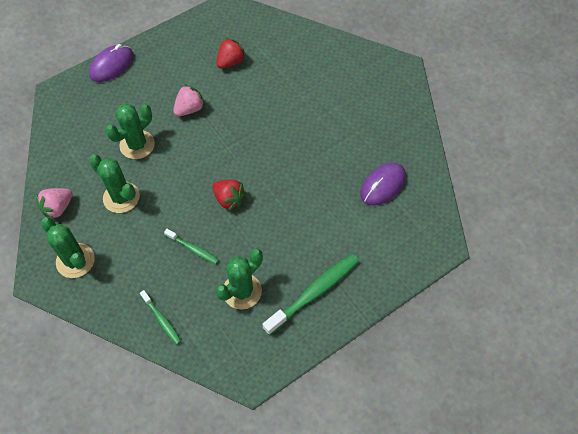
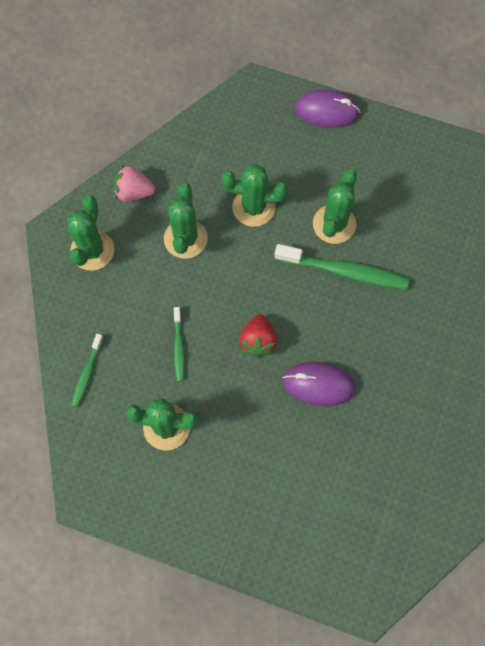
camera: 55 degrees right, 10 degrees up
(189, 109) = (334, 224): pink strawberry -> green cactus
(230, 62) = (426, 220): red strawberry -> none
(314, 292) = (214, 500): green toothbrush -> green toothbrush (344, 271)
(382, 185) = (393, 489): purple mouse -> purple mouse (318, 384)

